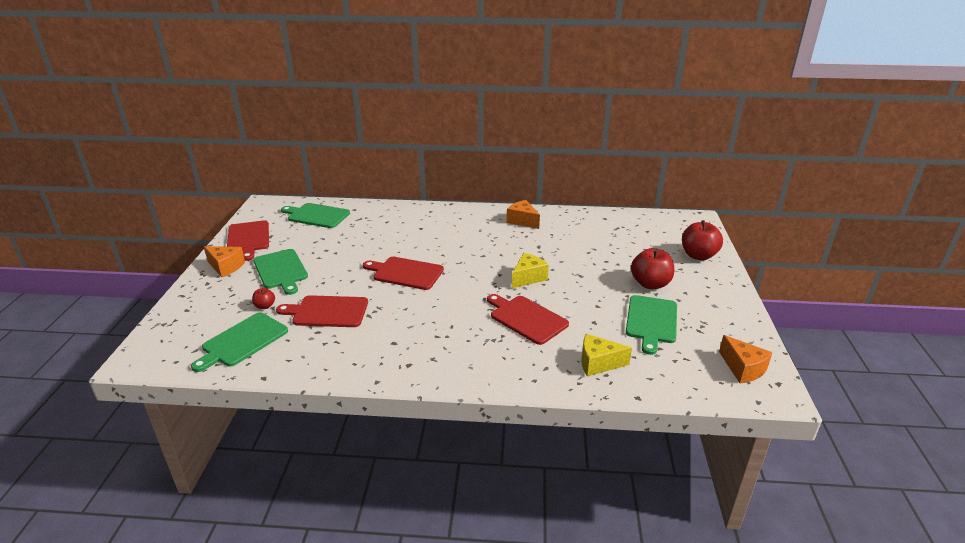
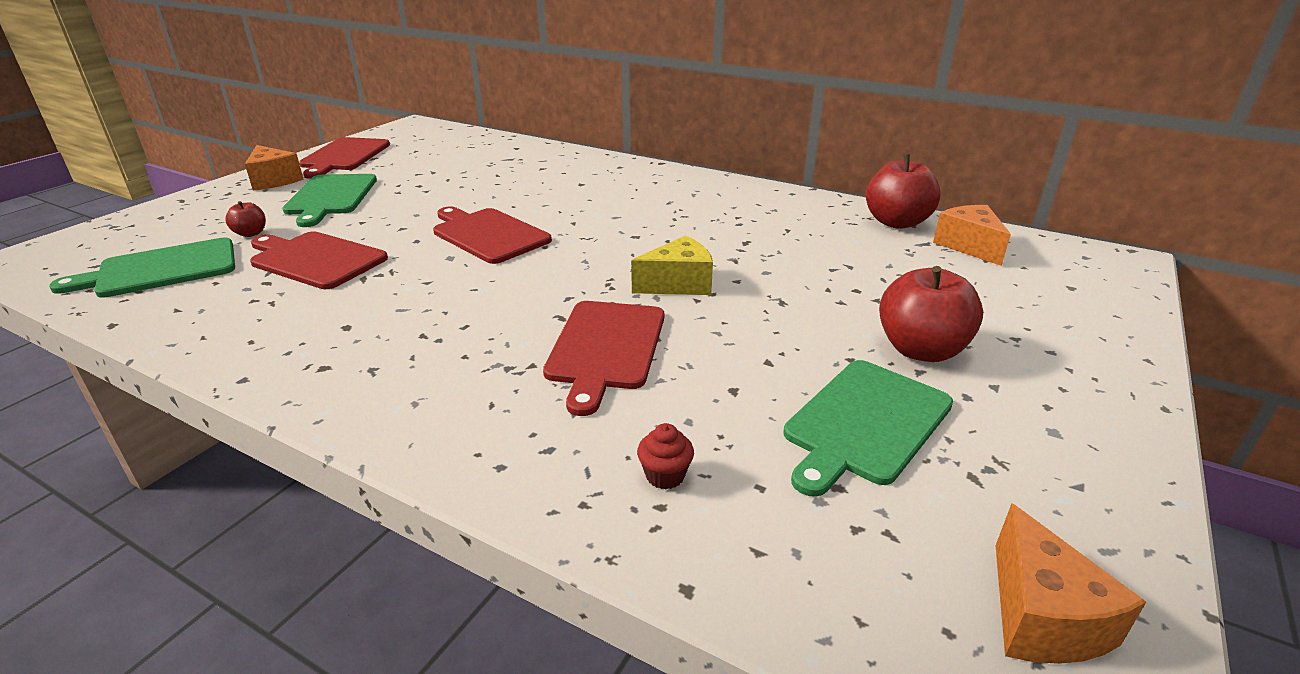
camera: 25 degrees right, 0 degrees up
(317, 215) = (459, 146): green cutting board -> none
(522, 221) = (753, 203): orange cheese -> orange cheese (969, 246)
(526, 318) = (606, 348): red cutting board -> red cutting board turned 150 degrees counterclockwise
(598, 363) = (665, 476): yellow cheese -> red cupcake
(698, 255) = (1077, 323): red apple -> red apple (896, 222)

